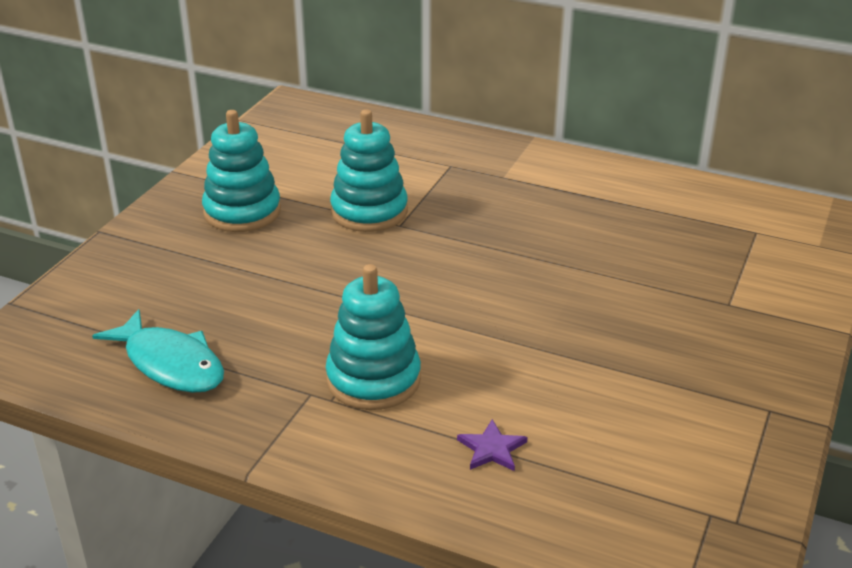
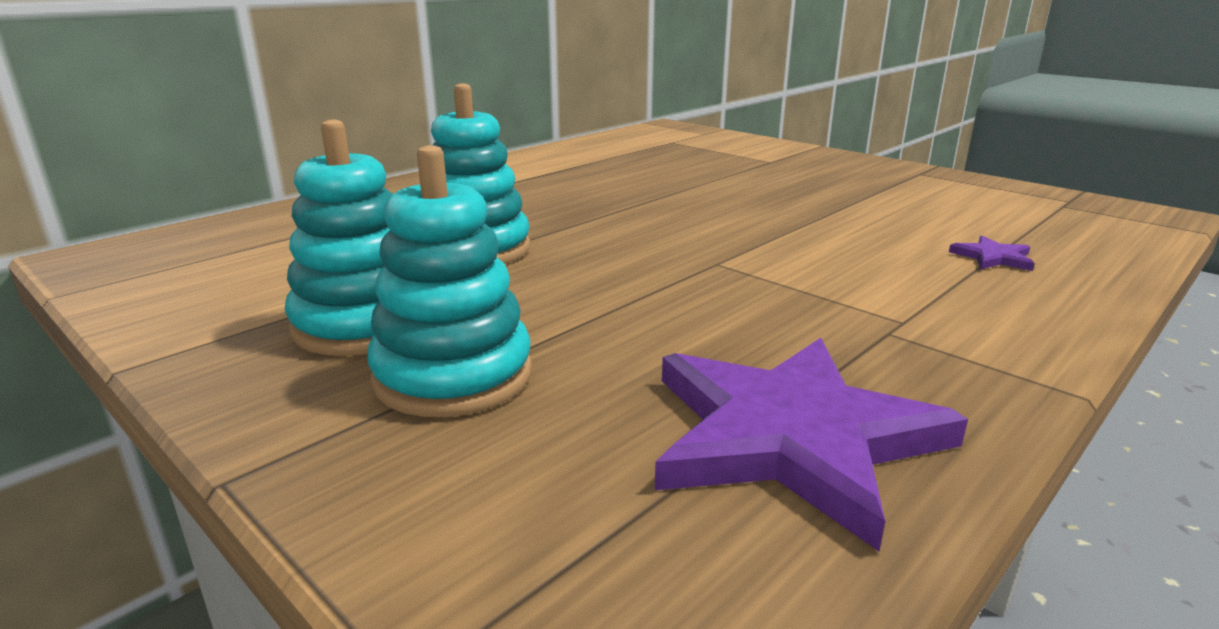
camera: 70 degrees left, 10 degrees down
(170, 364) = (791, 436): turquoise fish -> purple star
(373, 379) = (861, 292): turquoise stacking toy -> turquoise stacking toy (453, 375)

